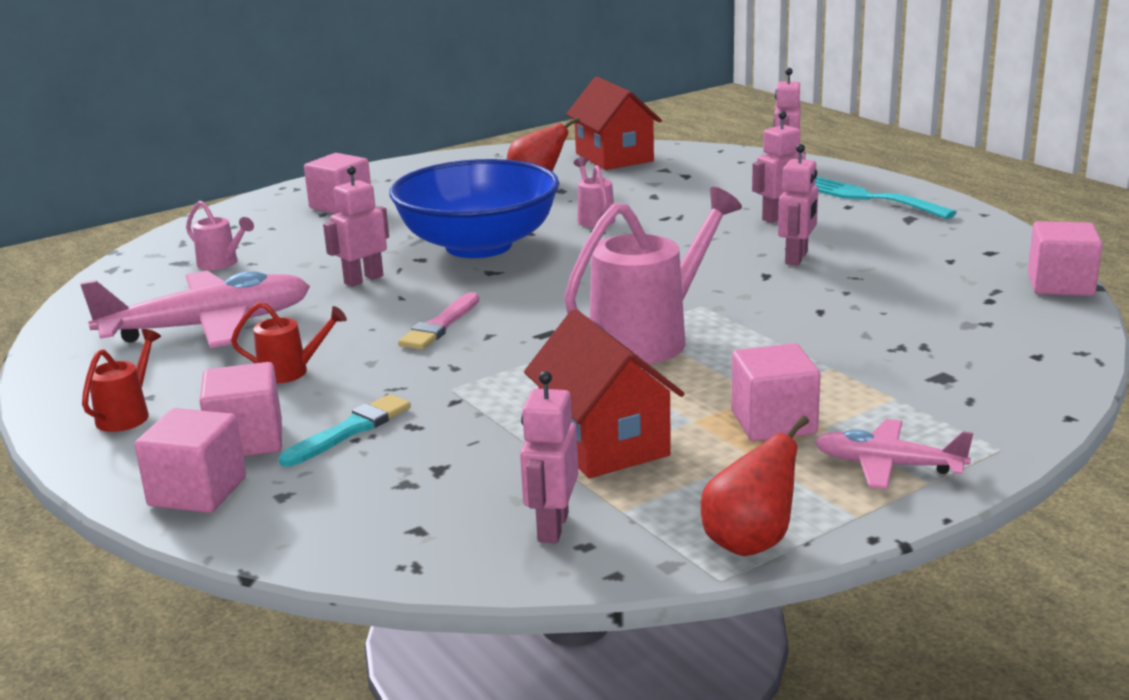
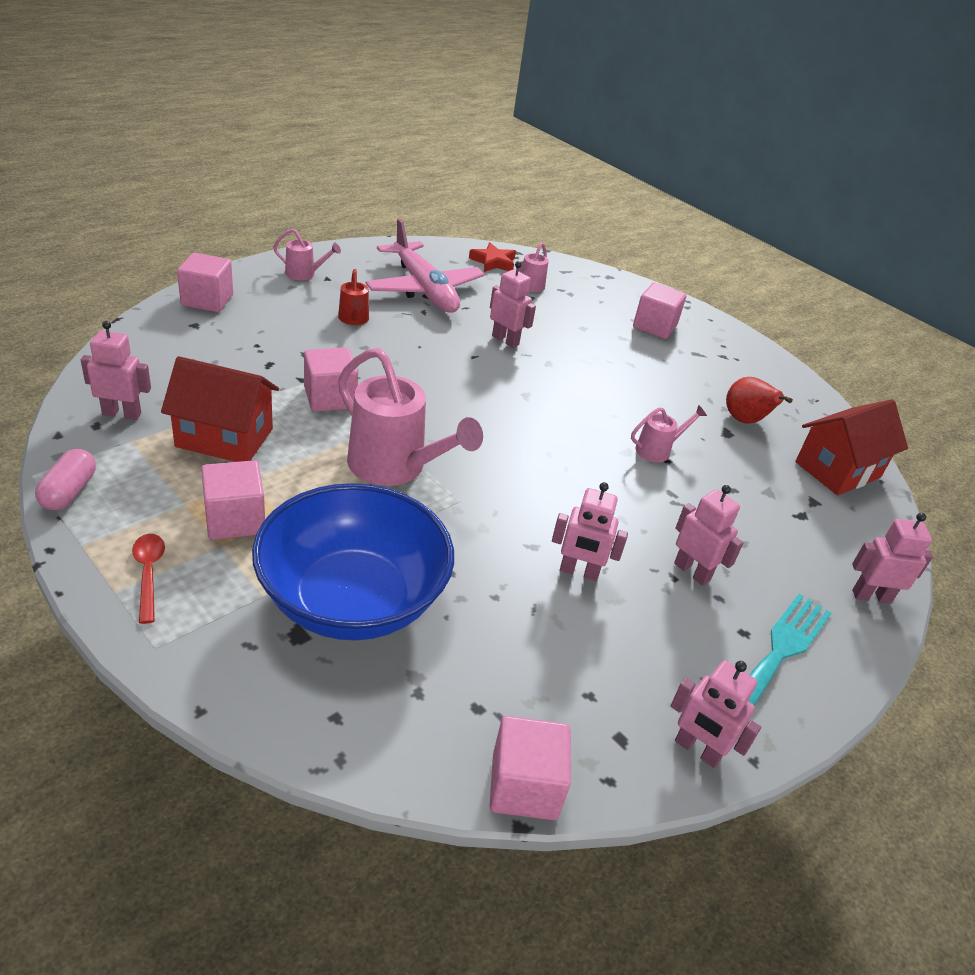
camera: 75 degrees right, 15 degrees up
(128, 414) = (305, 274): red watering can -> pink watering can
(138, 283) = (493, 262): none -> red star
(247, 441) = (263, 311): pink cube -> pink cube (330, 398)
(350, 430) = (268, 343): turquoise brush -> none
(440, 325) = (423, 372): pink brush -> none
(478, 246) = (580, 389): blue bowl -> blue bowl (352, 599)
(604, 443) = (224, 438): red house -> red house turned 45 degrees clockwise
(750, 542) = (69, 491): red pear -> pink capsule
(888, 465) = (149, 573): pink plane -> red spoon
(985, 229) = (697, 750): none -> pink robot

